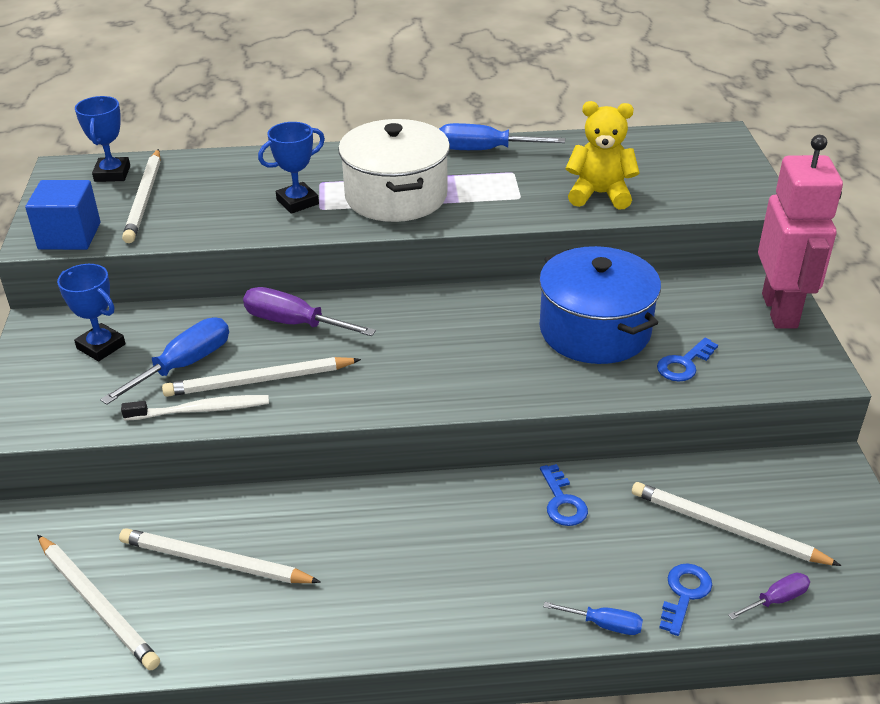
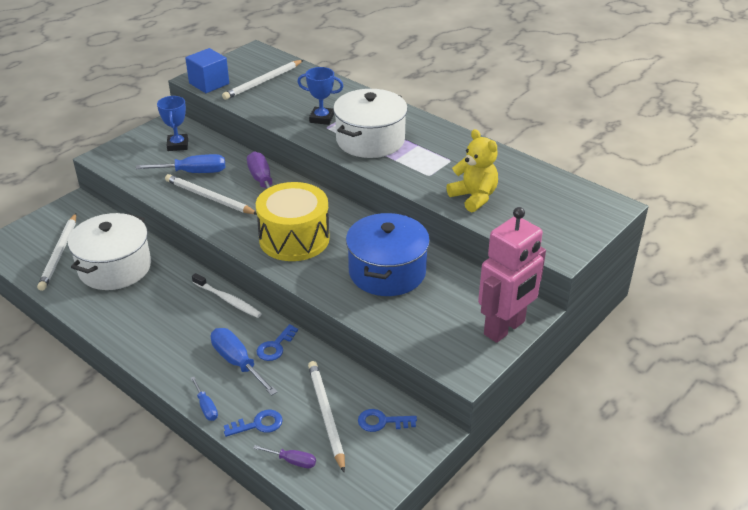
camera: 45 degrees right, 0 degrees up
(112, 174) = (269, 63): blue trophy -> none
(201, 410) = (170, 195): white toothbrush -> white toothbrush (228, 300)
(214, 562) = (115, 267): white pencil -> white pot
(443, 360) = (294, 238): none -> yellow drum
(484, 150) = (457, 140): blue screwdriver -> blue screwdriver (237, 362)
(684, 364) = (401, 317): blue key -> blue key (382, 422)

